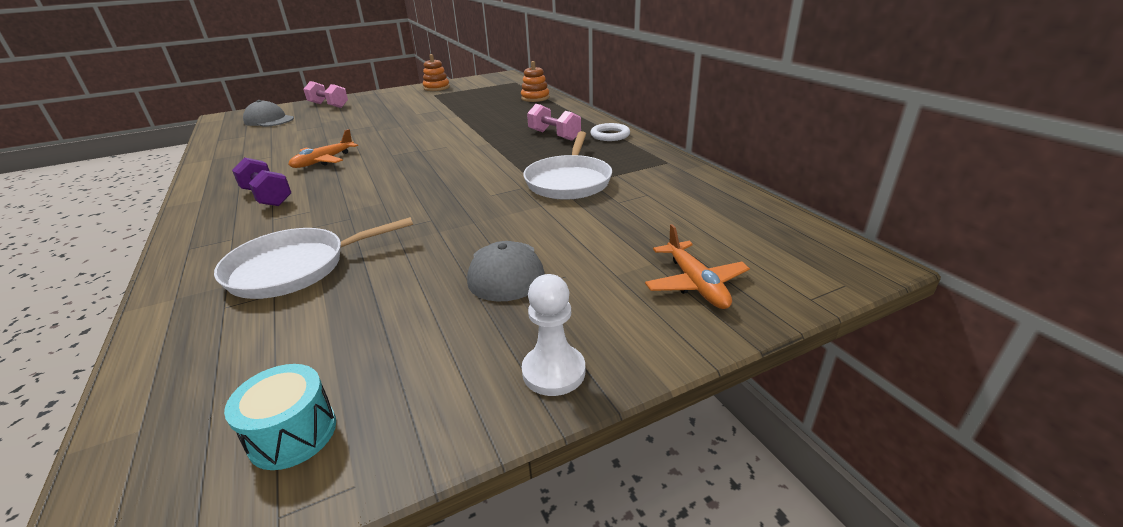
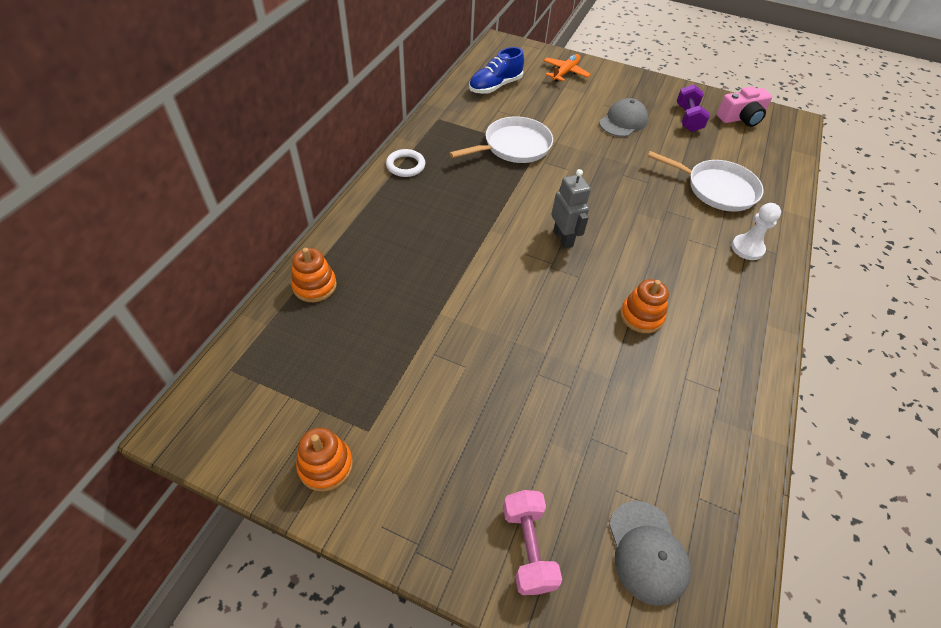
camera: 135 degrees left, 20 degrees up
(267, 197) = (712, 283): purple dumbbell -> purple dumbbell (688, 118)
(293, 434) = (741, 118): turquoise drum -> pink camera
(323, 161) = (641, 316): orange plane -> orange stacking toy
(429, 162) = (563, 238): none -> grey robot
(553, 372) = (650, 84): white pawn -> white pawn (747, 248)
(554, 135) = (434, 198): pink dumbbell -> none
(706, 210) = (495, 86): none -> blue shoe

